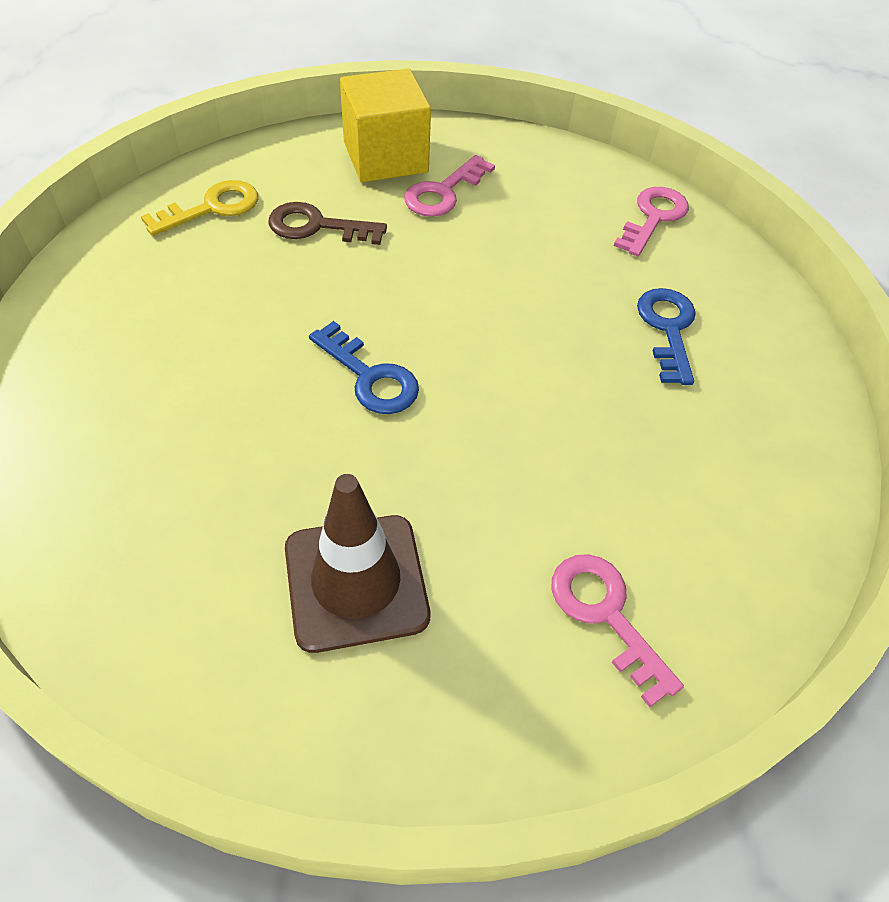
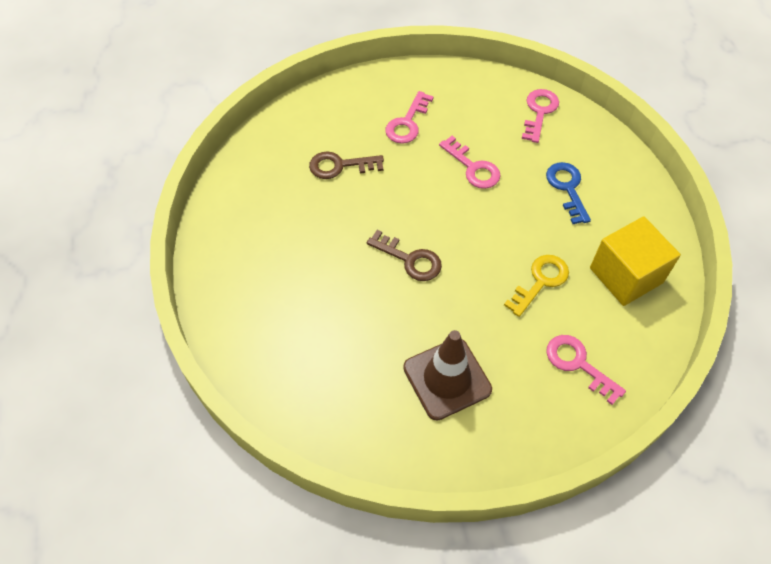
camera: 10 degrees left, 5 degrees up
(212, 208) = (270, 167): yellow key -> yellow key (540, 281)
(370, 377) = (410, 259): blue key -> brown key
(385, 157) = (362, 105): yellow cube -> yellow cube (626, 275)
(523, 269) = (473, 167): none -> pink key

